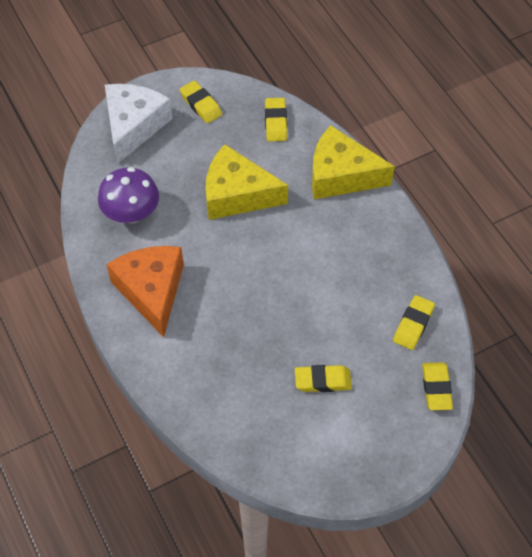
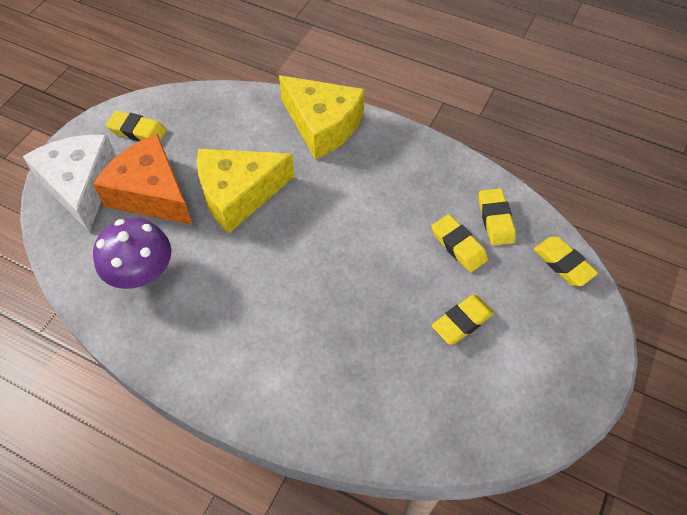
camera: 35 degrees left, 0 degrees up
(151, 291) = (223, 338): orange cheese -> orange cheese (151, 193)
(275, 122) = (225, 110): yellow eraser -> yellow eraser (458, 246)
(341, 175) = (323, 125): yellow cheese -> yellow cheese turned 120 degrees counterclockwise

